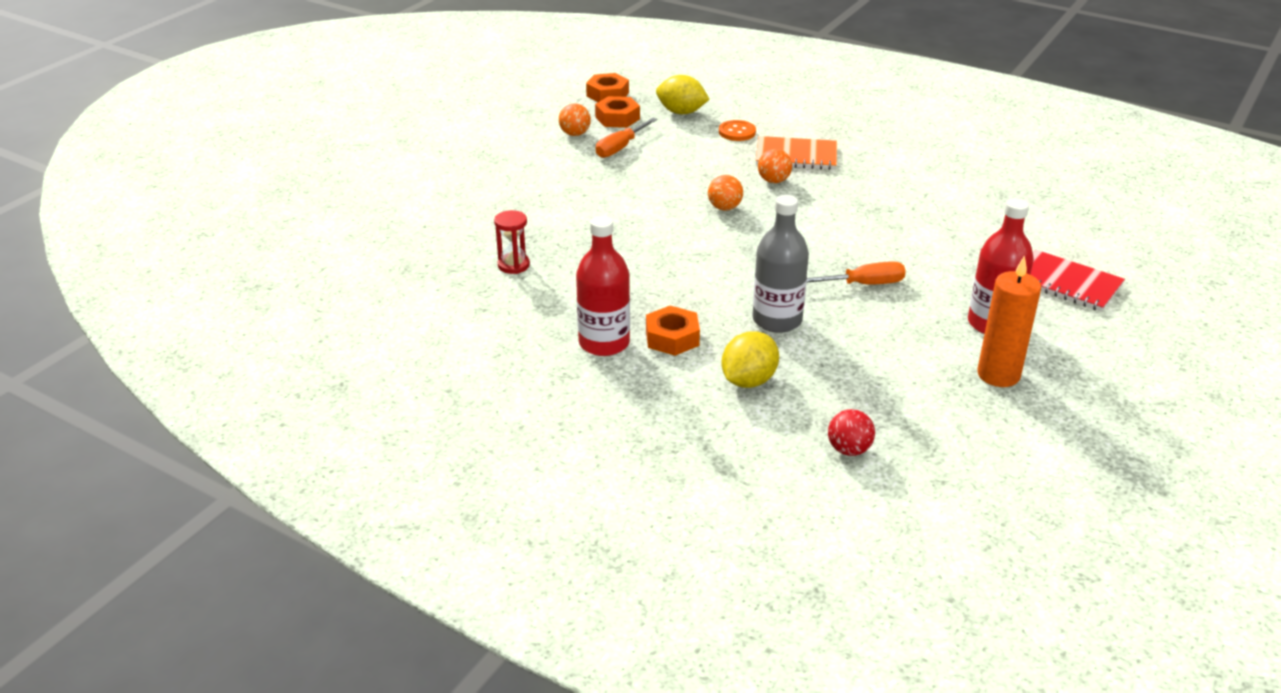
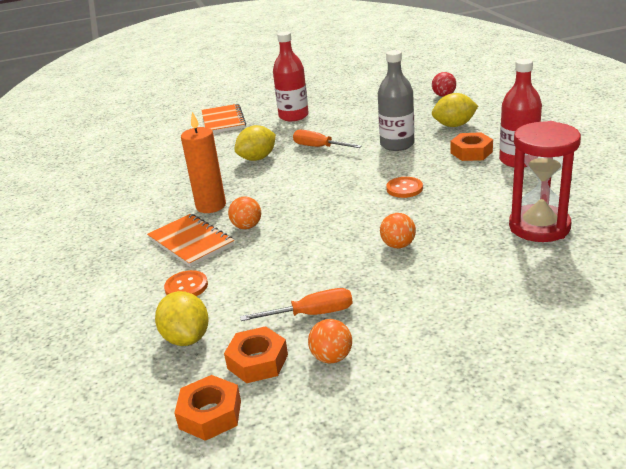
camera: 135 degrees left, 5 degrees down
(513, 265) = (539, 227): red hourglass -> red hourglass, size x1.99
(686, 263) = (404, 188): none -> orange button
(724, 208) = (318, 218): orange ball -> orange ball (398, 245)
(904, 246) = (257, 158): none -> yellow lemon
(998, 375) = (332, 101): orange candle -> orange candle (211, 206)
(1066, 283) = (223, 121): red notebook -> orange notebook

